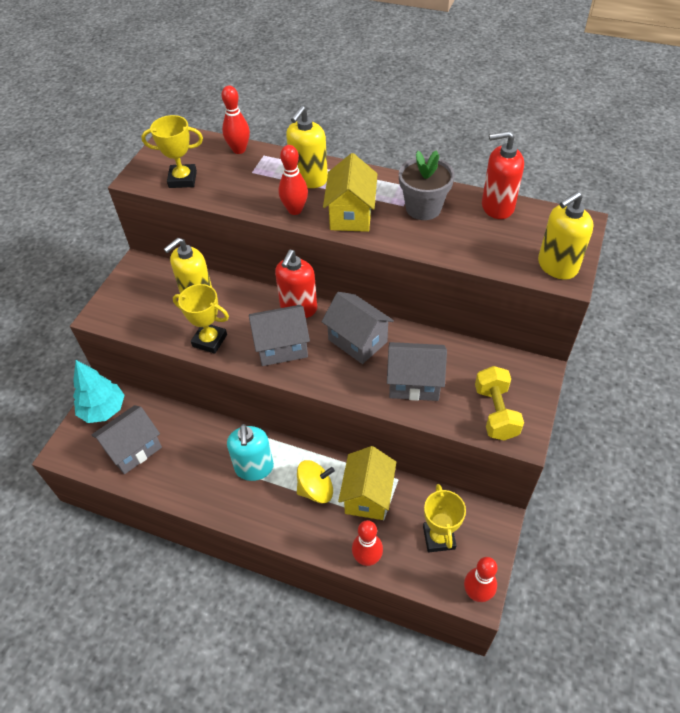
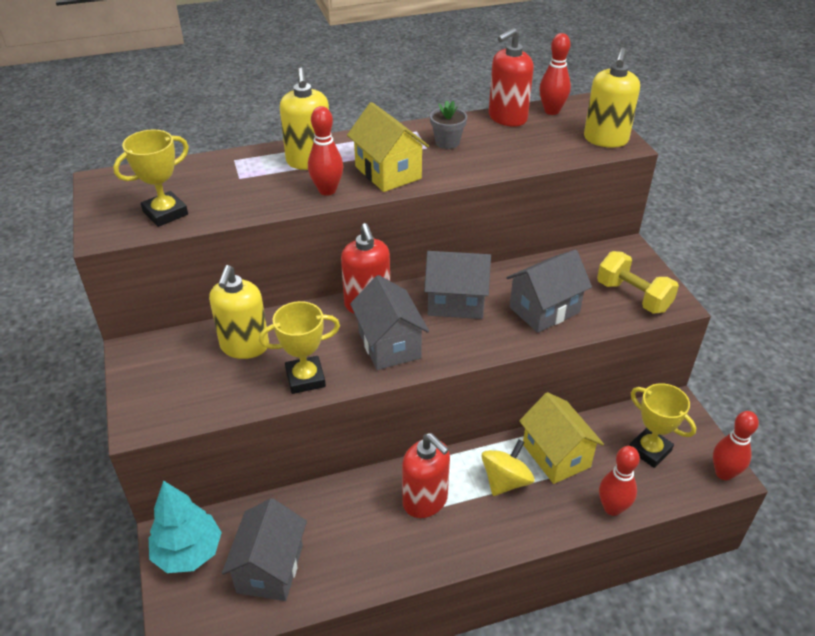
camera: 40 degrees left, 10 degrees down
(239, 150) = (200, 165): red bowling pin -> red bowling pin (551, 111)
(254, 468) = (425, 500): turquoise soap dispenser -> red soap dispenser
(281, 347) = (389, 345): grey house -> grey house turned 60 degrees counterclockwise
(423, 208) = (447, 142): grey flower pot -> grey flower pot, size x0.62

